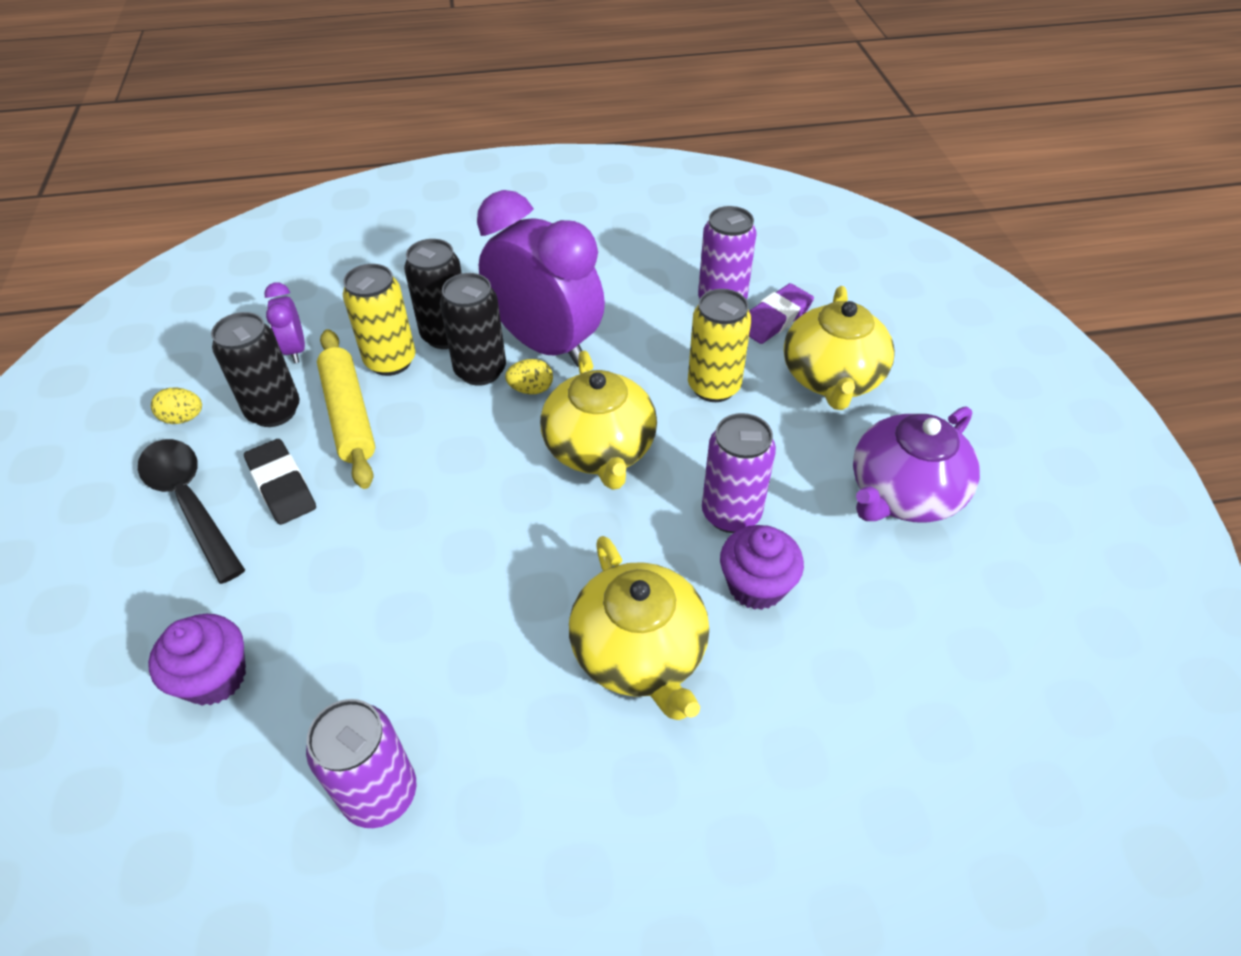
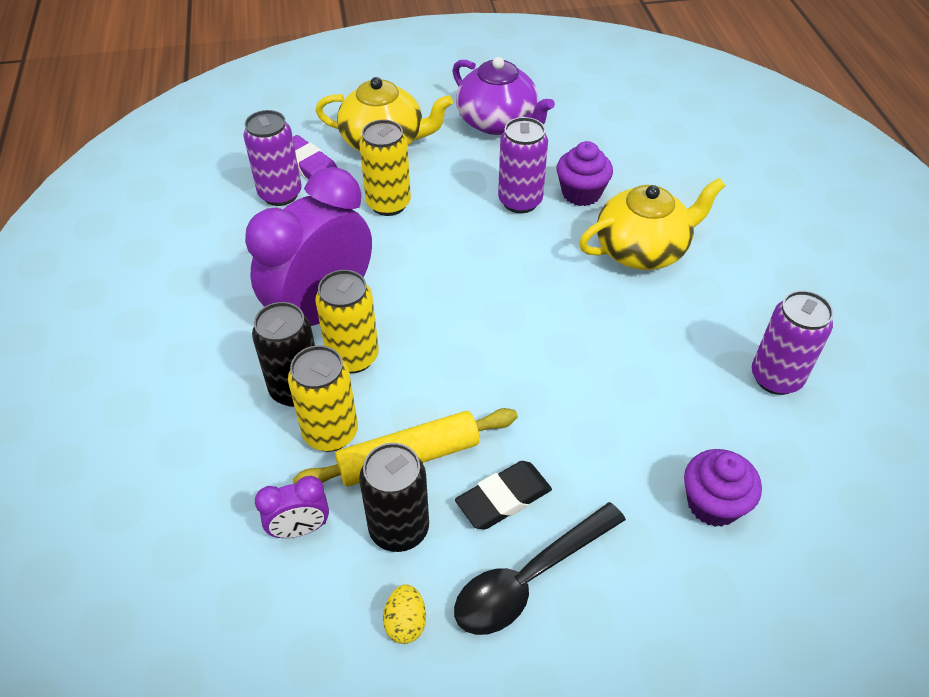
camera: 90 degrees left, 0 degrees up
(480, 371) = (353, 357): black can -> yellow can
(531, 389) = (382, 318): yellow egg -> none
(600, 449) = (457, 271): yellow teapot -> none

